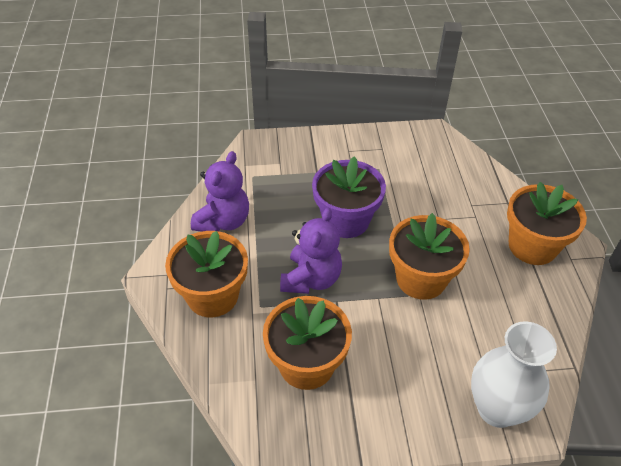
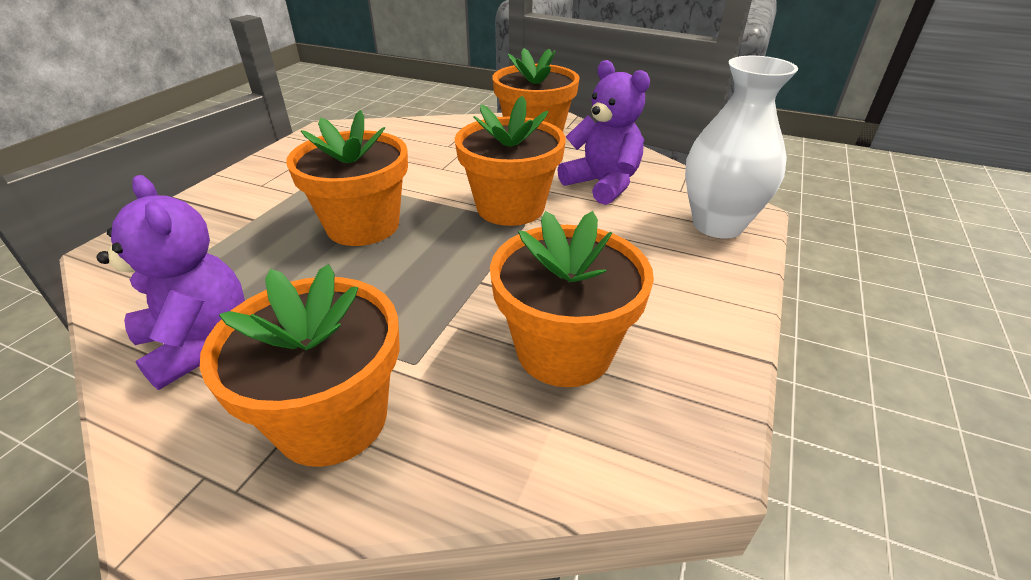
camera: 60 degrees left, 10 degrees down
(311, 279) = (421, 290): purple teddy bear -> purple teddy bear (602, 184)
(346, 220) = (363, 226): purple flower pot -> orange flower pot

